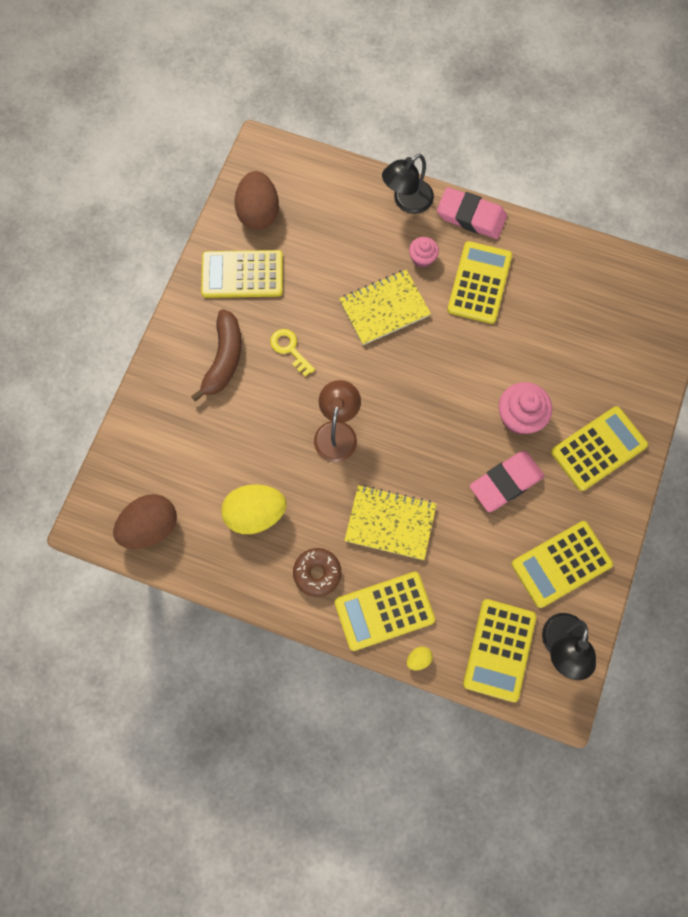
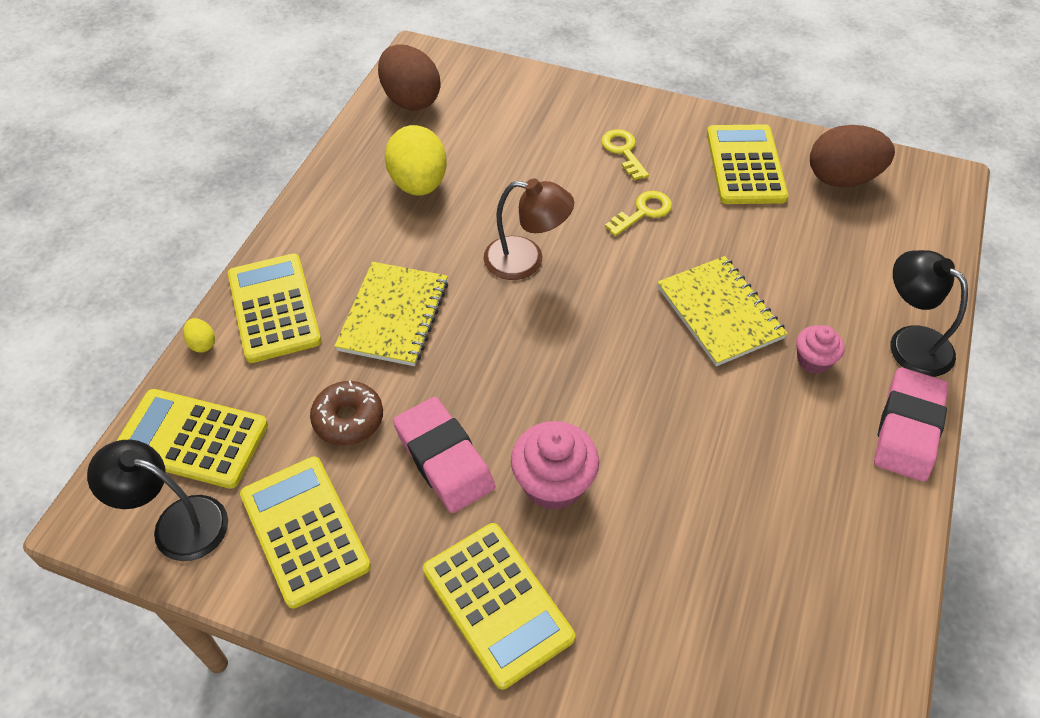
camera: 90 degrees right, 20 degrees down
(224, 359) = (623, 152): brown banana -> yellow key
(317, 573) = (335, 241): brown donut -> brown donut (348, 419)
(479, 283) = (786, 436): yellow calculator -> none

